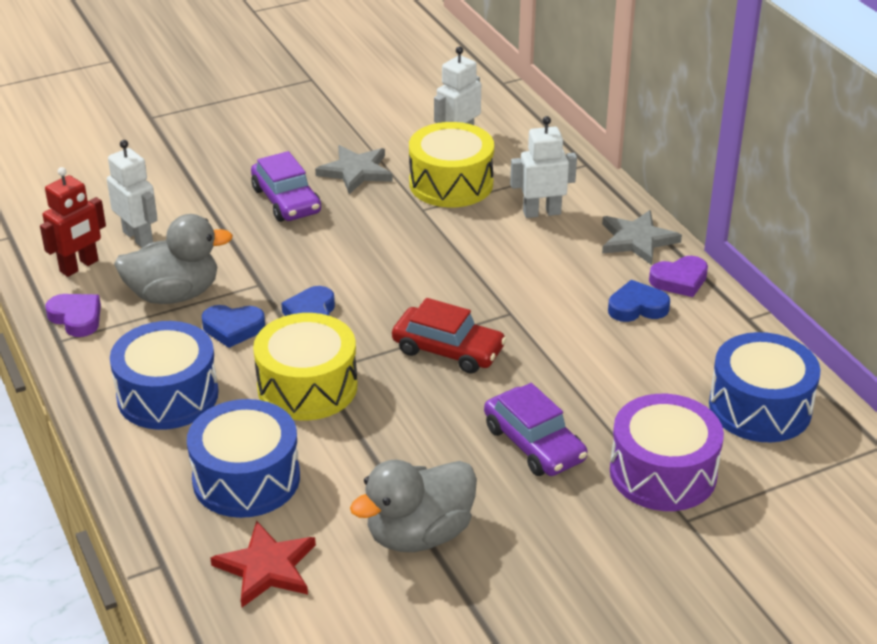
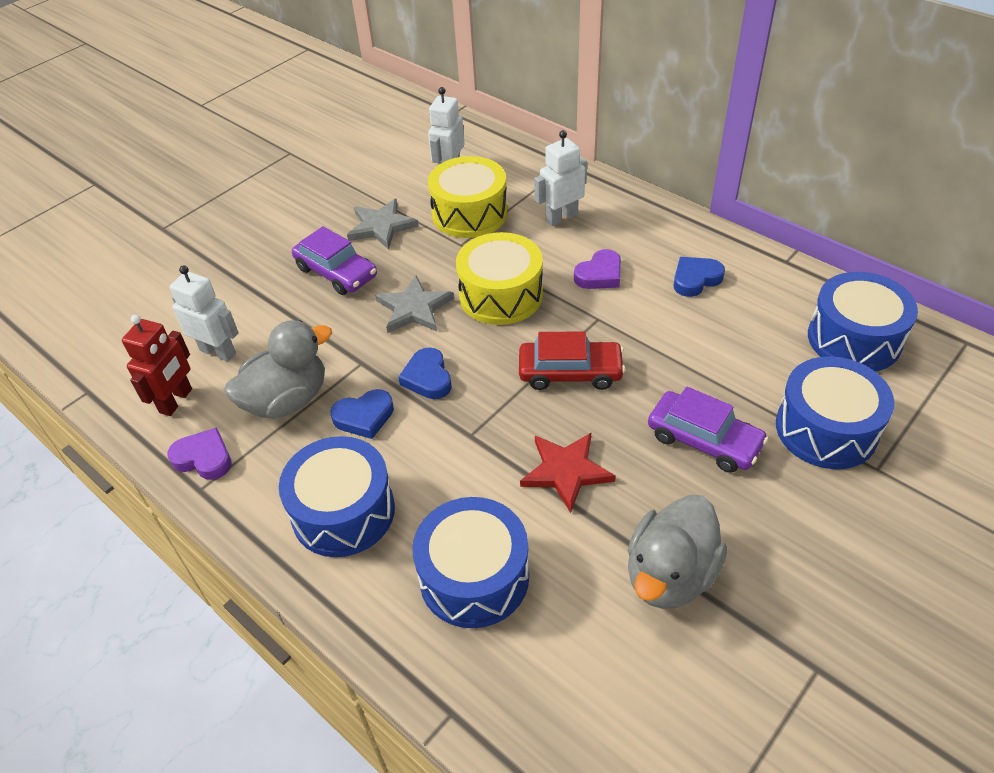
camera: 20 degrees left, 10 degrees up
(266, 567) = (555, 672): red star -> red star (566, 471)
(307, 386) = (470, 454): yellow drum -> yellow drum (501, 295)
(637, 240) = (653, 219): grey star -> grey star (414, 308)
(663, 473) = (826, 429): purple drum -> blue drum
(679, 280) = (711, 244): purple heart -> purple heart (599, 275)

